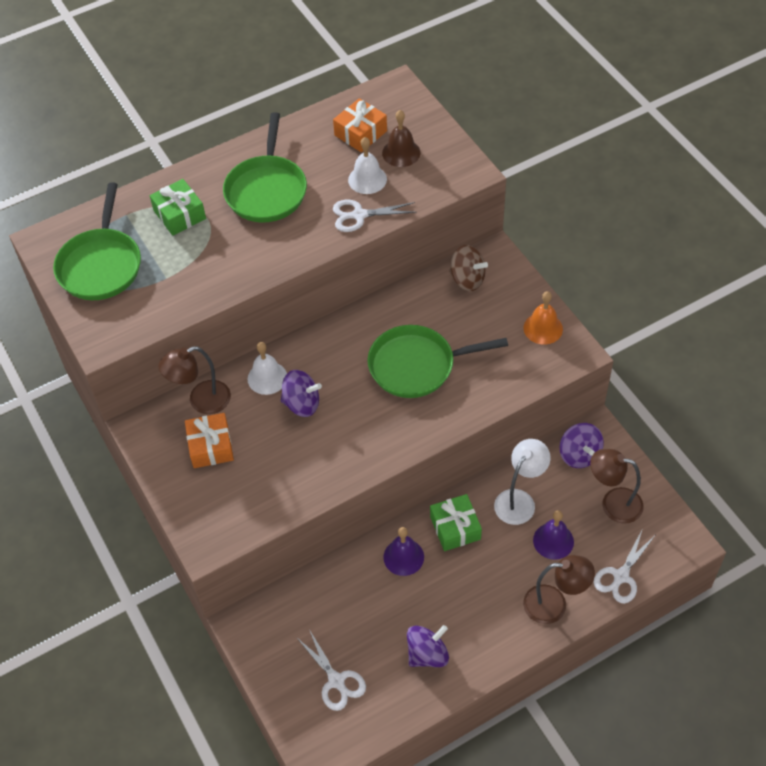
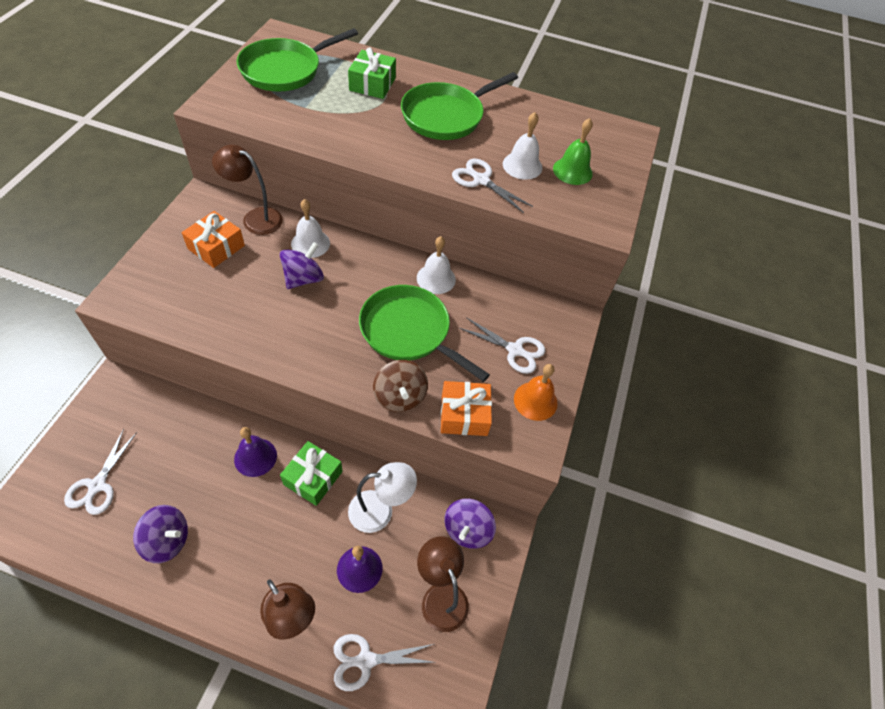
camera: 40 degrees right, 0 degrees up
(302, 404) = (303, 278): purple spinning top -> purple spinning top turned 105 degrees counterclockwise
(360, 133) = (562, 137): orange gift -> orange gift (464, 415)
(381, 315) = (436, 278): none -> white bell
(401, 152) = (572, 171): brown bell -> green bell
(467, 279) = (529, 314): brown spinning top -> brown spinning top (400, 396)
(491, 310) = (515, 350): none -> white scissors

